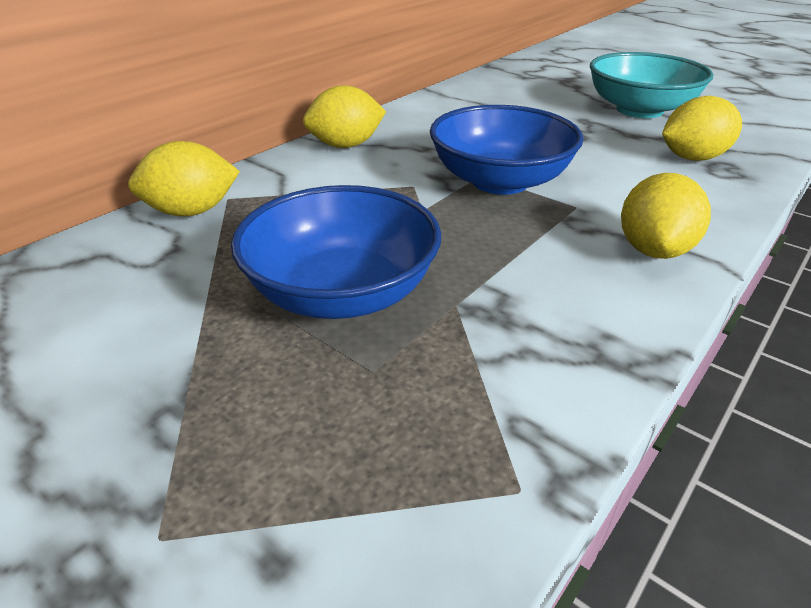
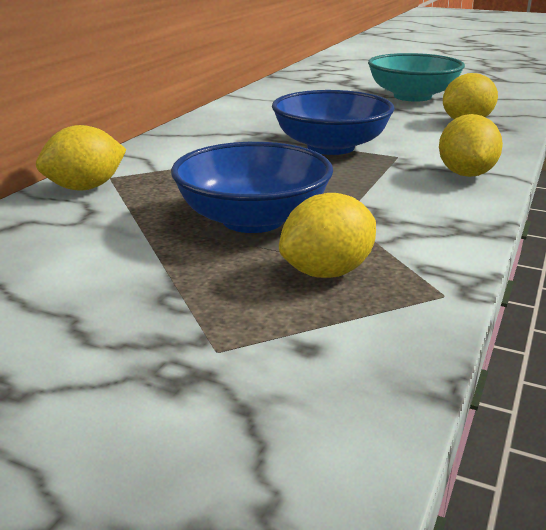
camera: 15 degrees left, 10 degrees down
(346, 145) = (187, 136): yellow lemon -> yellow lemon (327, 272)

